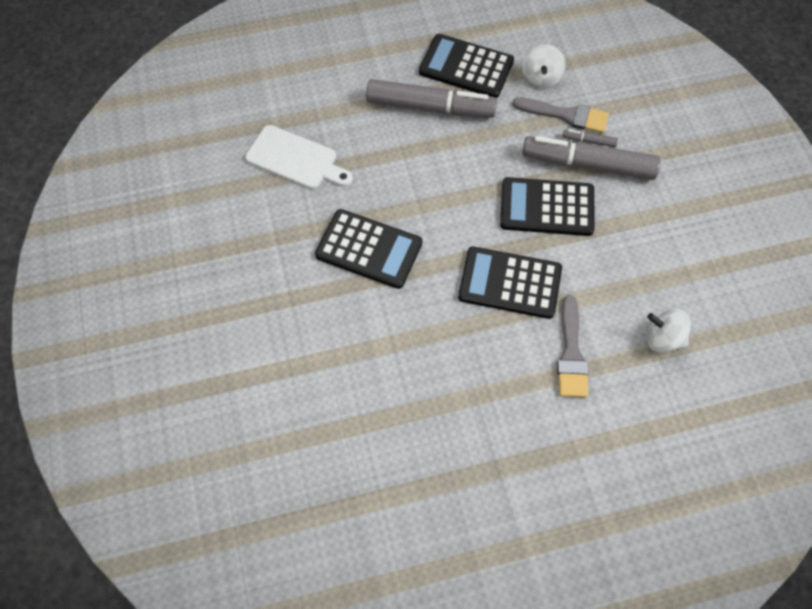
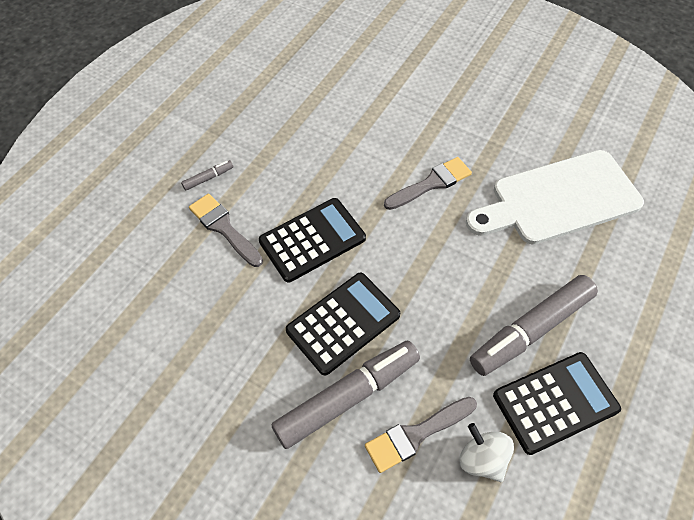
camera: 135 degrees right, 5 degrees down
(295, 159) = (559, 199): white cutting board -> white cutting board, size x1.61
(369, 249) = (431, 183): black calculator -> grey brush
(589, 141) = (369, 424): grey marker -> grey marker (208, 178)
(663, 339) = (162, 292): white spinning top -> none

